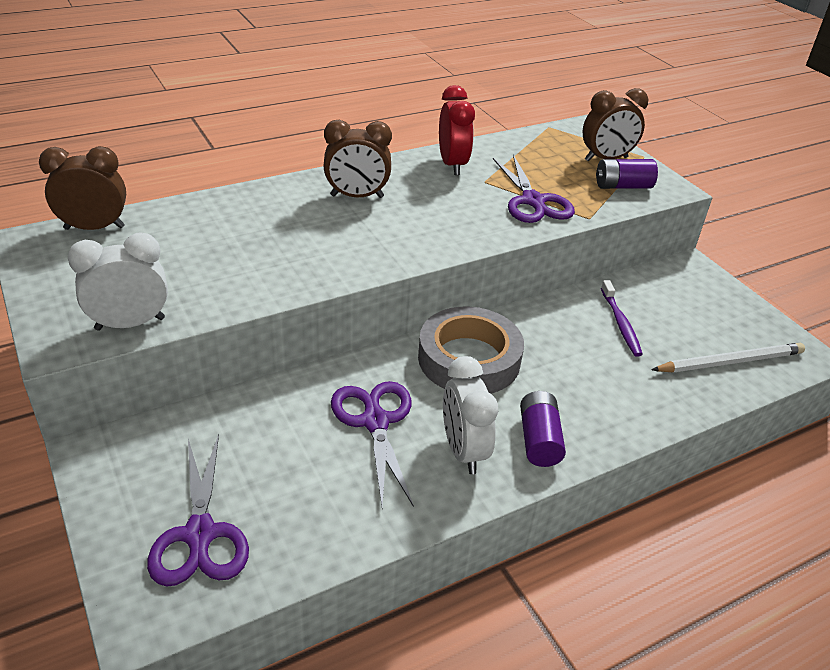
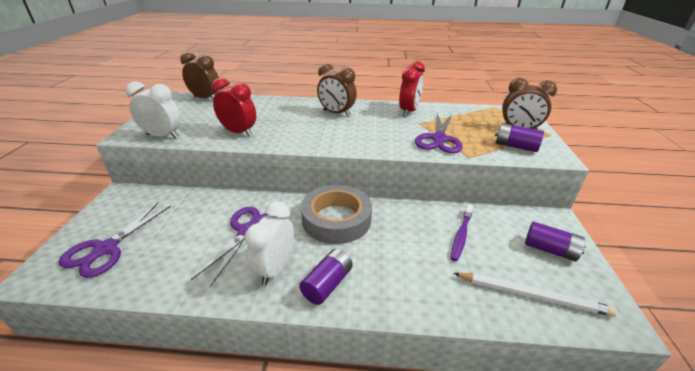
camera: 35 degrees right, 5 degrees down
(251, 276) = (239, 132): none -> red clock
(711, 306) = (550, 250): none -> purple battery

